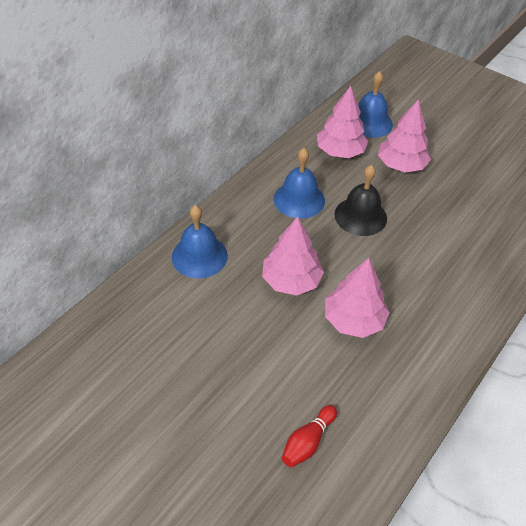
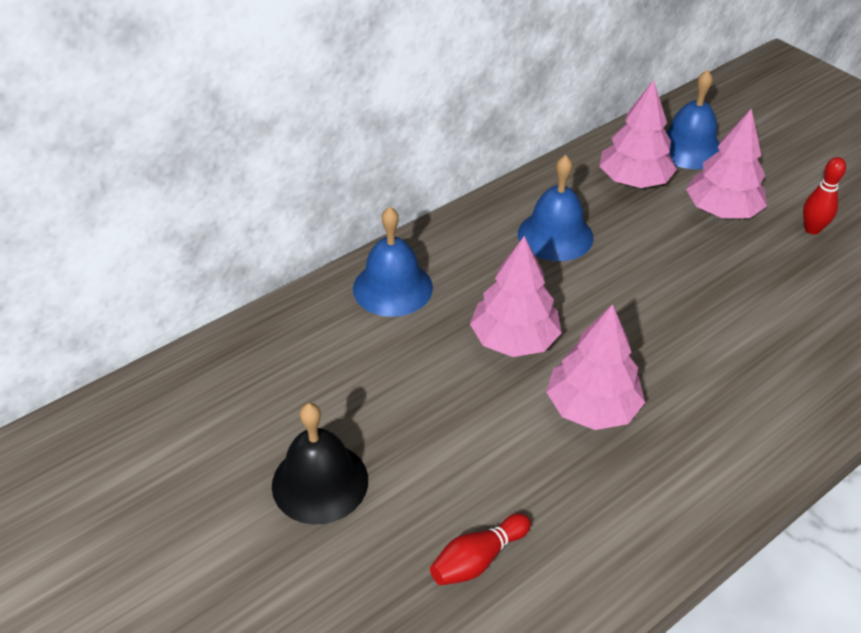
camera: 15 degrees right, 5 degrees down
(360, 216) = (641, 270): black bell -> black bell (320, 482)
(459, 170) = (812, 229): none -> red bowling pin

